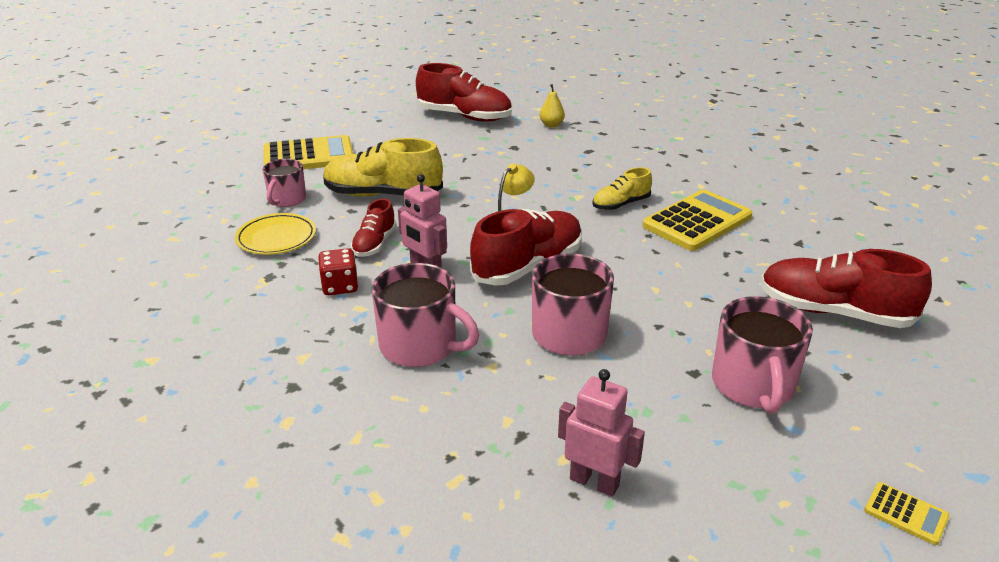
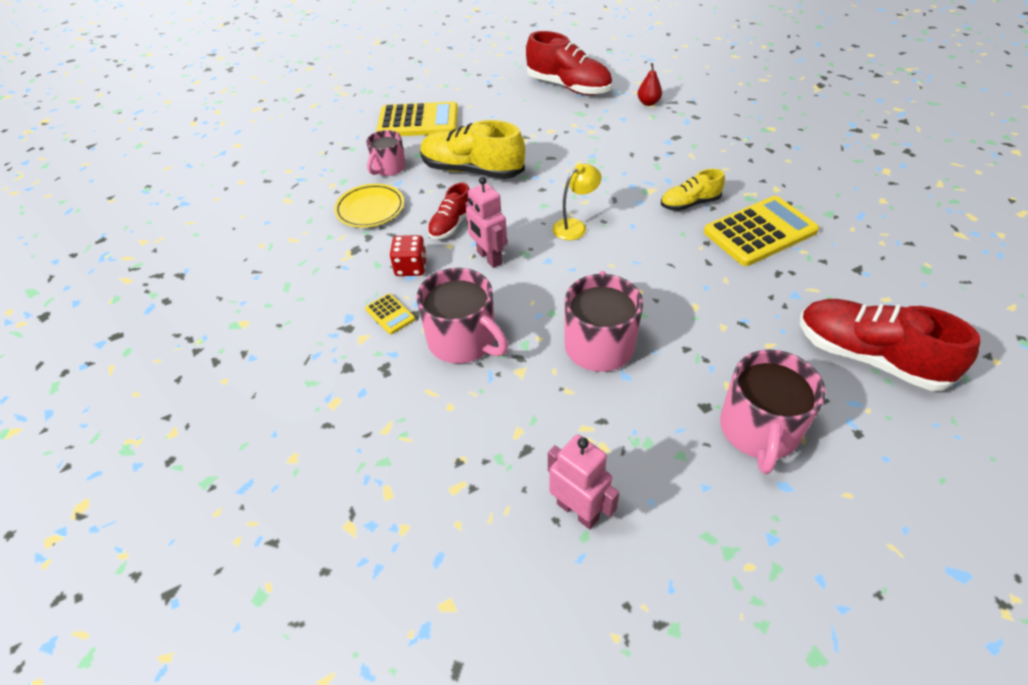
camera: 15 degrees right, 15 degrees up
(528, 266) = (582, 265): red shoe -> none
(551, 125) = (648, 103): yellow pear -> red pear
(906, 514) = (868, 602): yellow calculator -> yellow calculator (390, 314)

